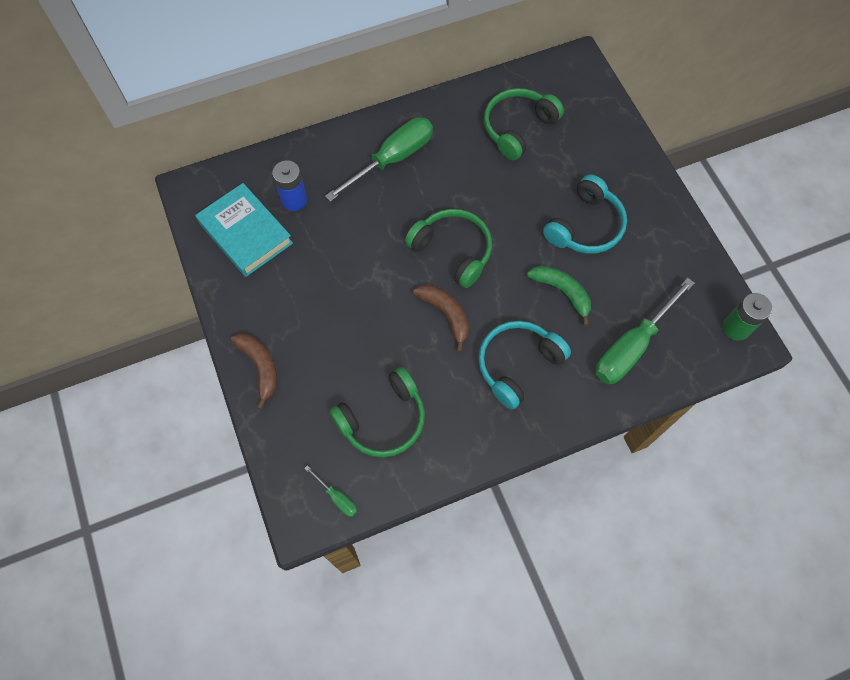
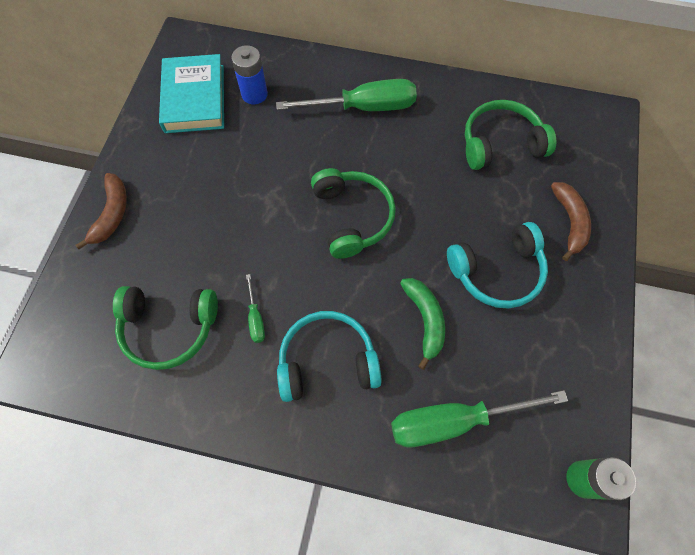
camera: 35 degrees right, 0 degrees up
(337, 497) = (74, 370): green screwdriver -> green screwdriver (256, 318)
(446, 314) = (300, 270): brown banana -> brown banana (569, 222)

